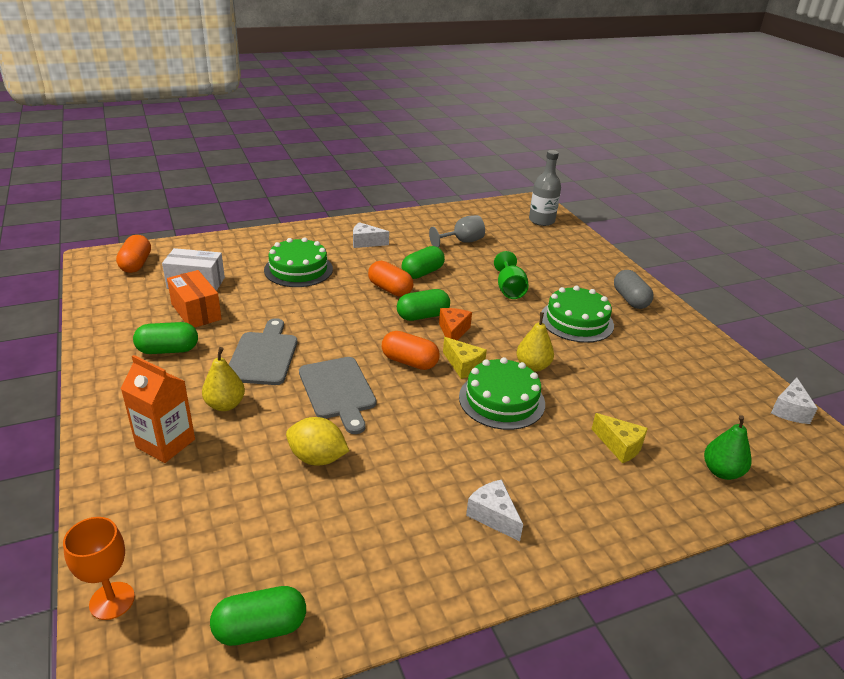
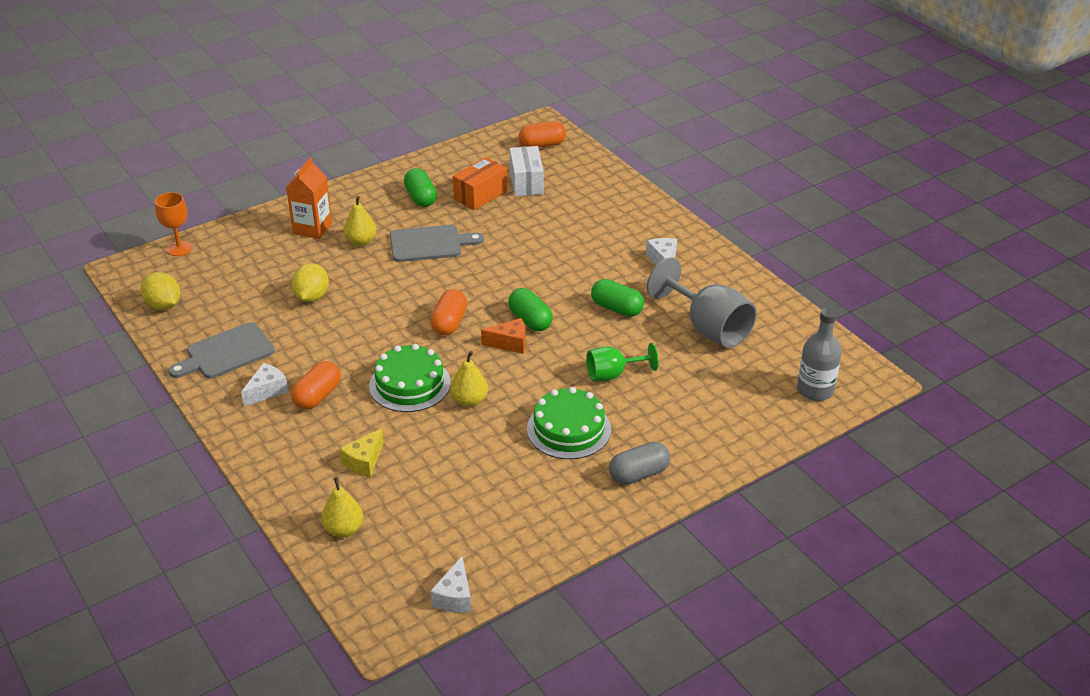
camera: 80 degrees right, 5 degrees up
(260, 628) = (163, 305): green capsule -> yellow lemon
(298, 269) = (580, 230): green cake -> none
(338, 391) = (394, 291): grey cutting board -> grey cutting board (226, 353)
(390, 289) = (571, 292): orange capsule -> orange capsule (317, 396)
(462, 242) = (708, 328): grey goblet -> grey goblet, size x1.70
(463, 366) = (455, 356): yellow cheese -> none
(721, 471) = (344, 529): green pear -> yellow pear
(790, 410) = (455, 597): white cheese -> white cheese turned 90 degrees counterclockwise

